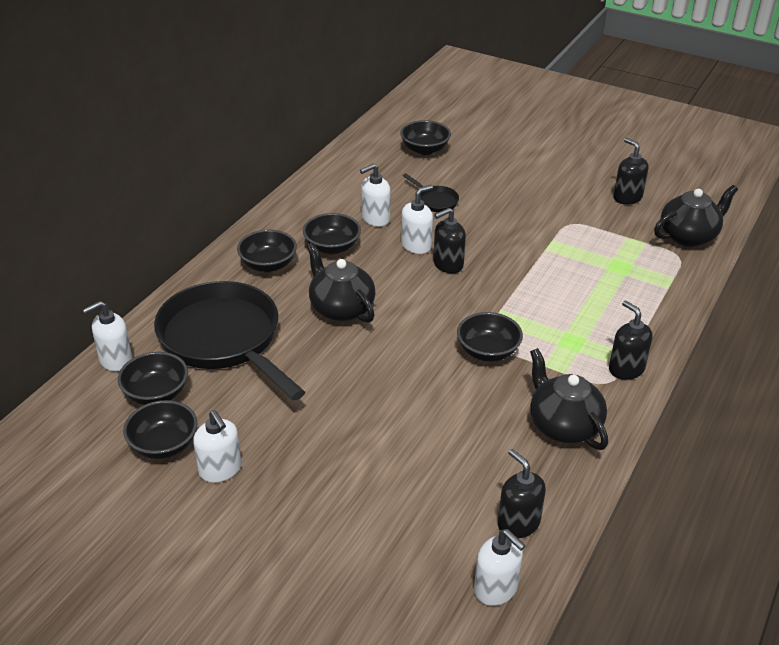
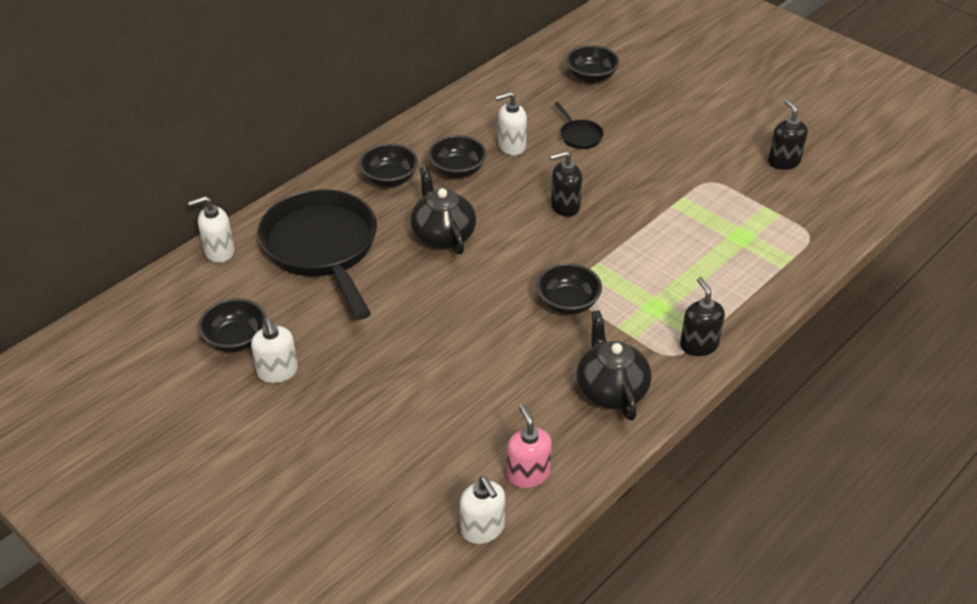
camera: 15 degrees right, 5 degrees up
(156, 393) = (245, 290): black bowl -> none
(416, 245) = (541, 181): white soap dispenser -> none
(518, 523) = (528, 474): black soap dispenser -> pink soap dispenser
(689, 236) = (830, 215): black teapot -> none

